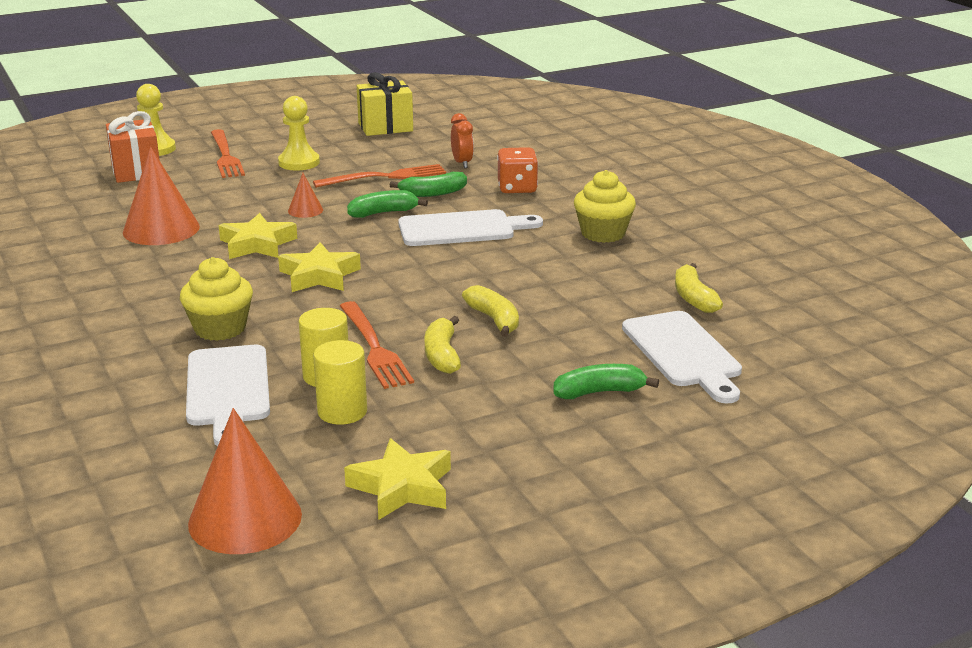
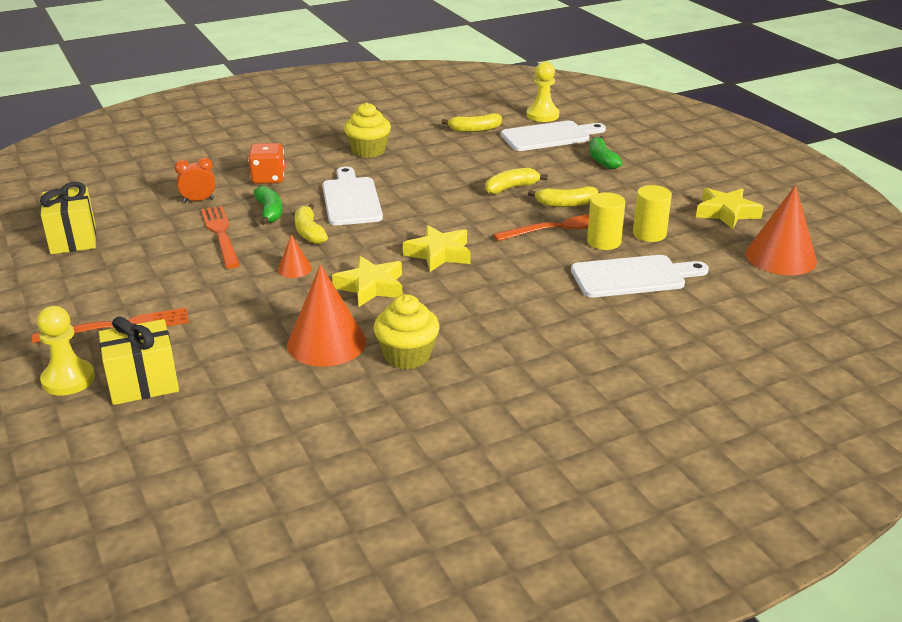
camera: 90 degrees left, 5 degrees up
(136, 171) = (143, 383): orange gift -> yellow gift
(220, 328) = (538, 289): yellow cupcake -> yellow cupcake (407, 356)
(299, 163) = (161, 281): yellow pawn -> yellow pawn (542, 115)
(383, 213) = (309, 232): green banana -> yellow banana

